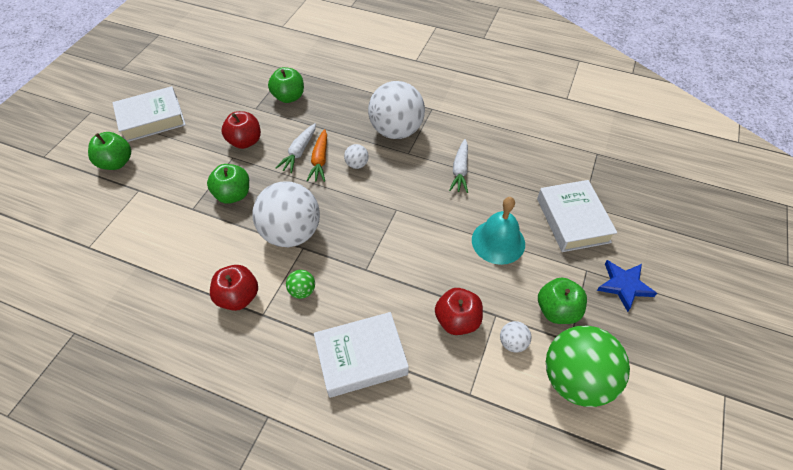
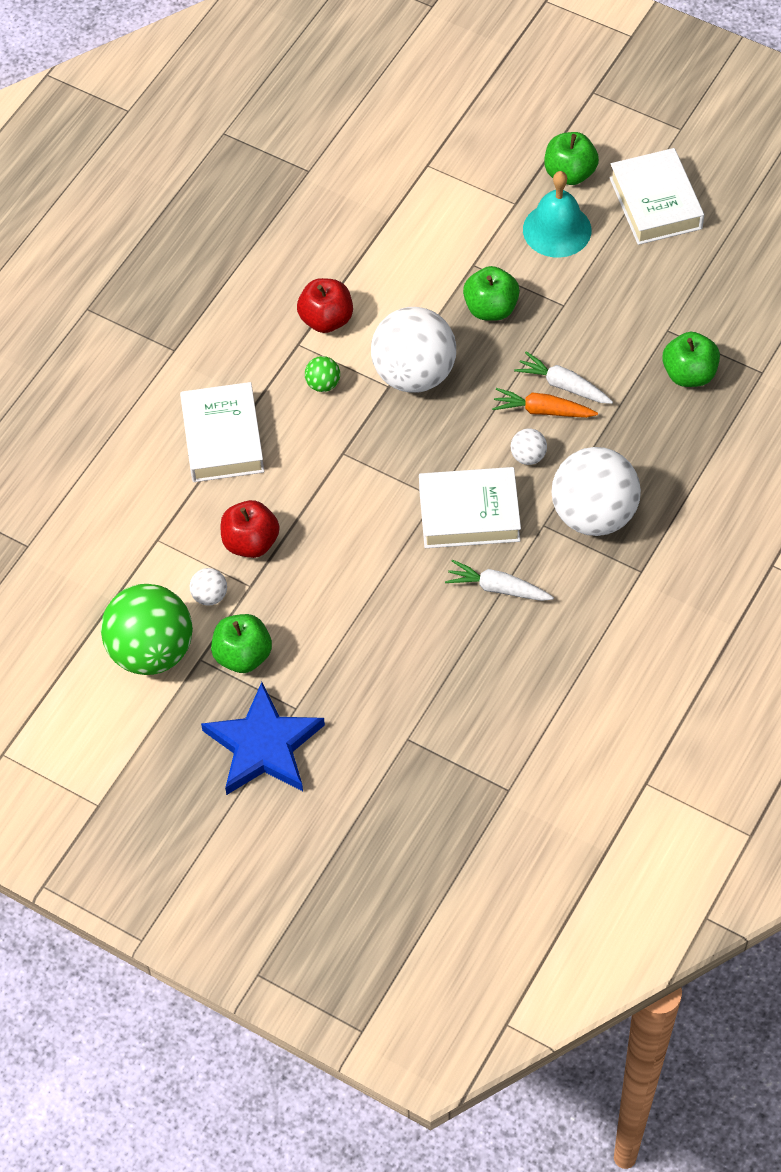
camera: 100 degrees right, 5 degrees up
(245, 141) = (593, 319): red apple -> none
(498, 241) = (360, 611): turquoise bell -> turquoise bell (557, 230)
(572, 220) = (381, 715): white book -> white book (469, 514)
(624, 285) = (263, 746): blue star -> blue star, size x1.60

